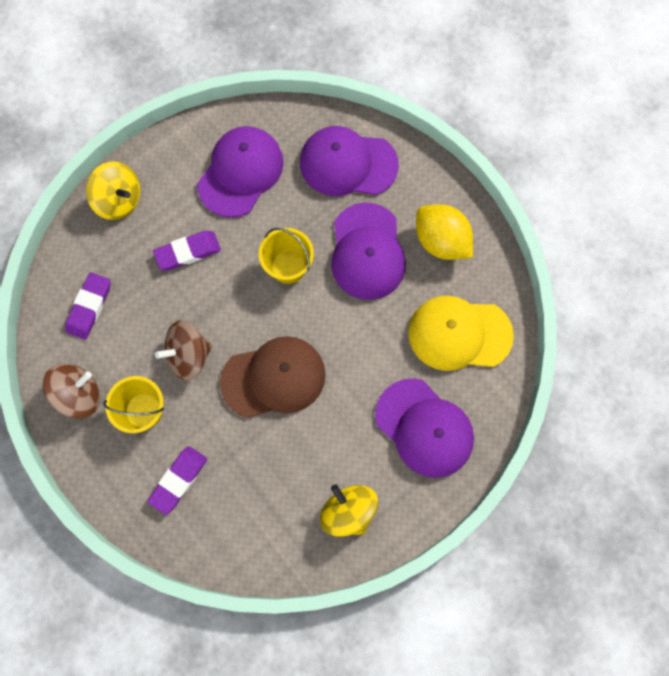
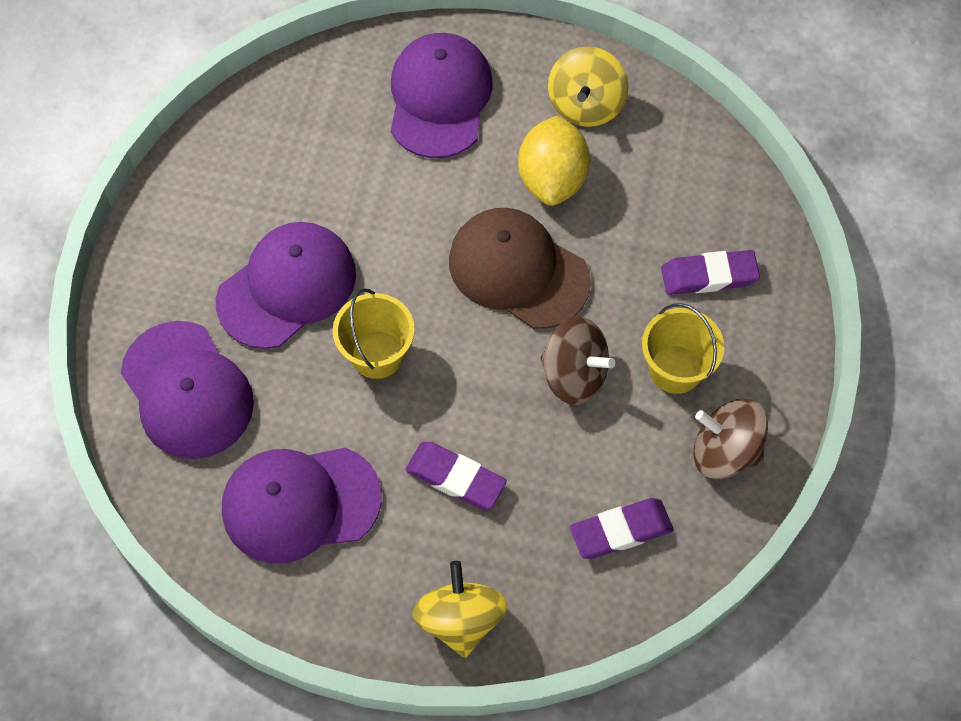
camera: 130 degrees left, 10 degrees down
(441, 241) = (210, 223): yellow lemon -> yellow lemon (552, 179)
(459, 334) = (307, 134): yellow cap -> none

